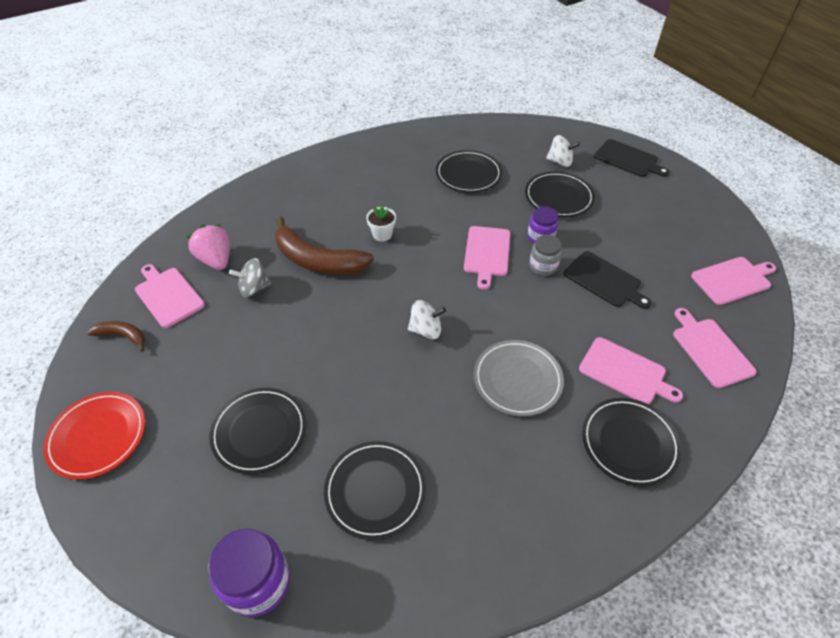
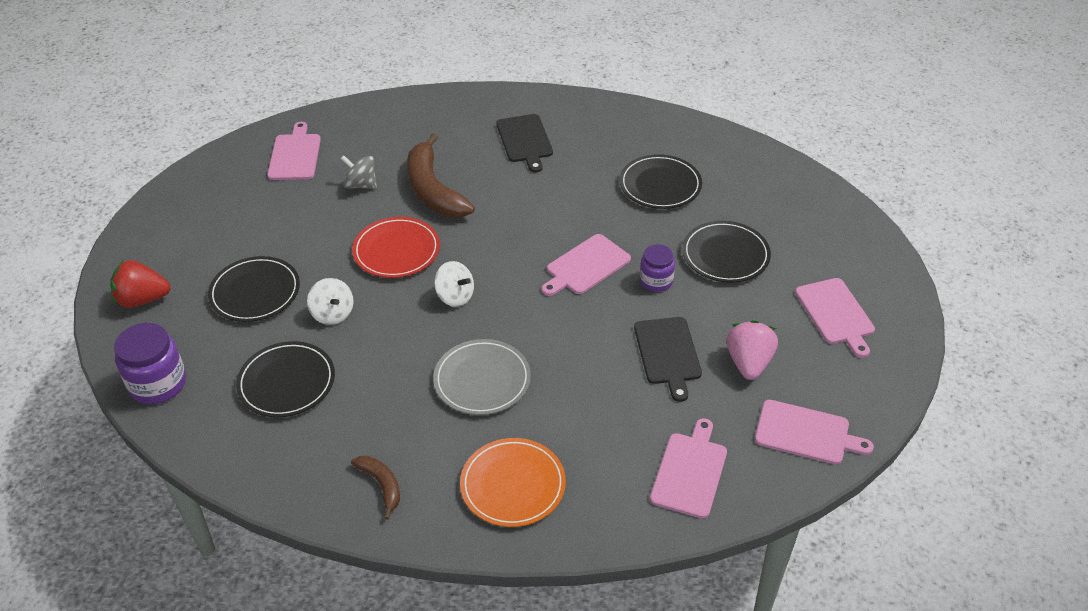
camera: 40 degrees right, 5 degrees down
(98, 436) = (157, 229): red plate -> red plate (396, 251)
(122, 336) = (236, 168): brown banana -> brown banana (381, 485)
(153, 512) = (142, 300): none -> red strawberry
(216, 260) = (357, 146): pink strawberry -> pink strawberry (748, 363)
(382, 234) = (512, 198): white flower pot -> none
(543, 266) = (624, 307): grey jar -> none
(560, 162) = (775, 222): white spinning top -> white spinning top (333, 314)
(625, 372) = (582, 435): pink cutting board -> pink cutting board (835, 314)
(628, 159) = (858, 259): black cutting board -> black cutting board (525, 140)
(629, 443) = (513, 485): black plate -> orange plate

